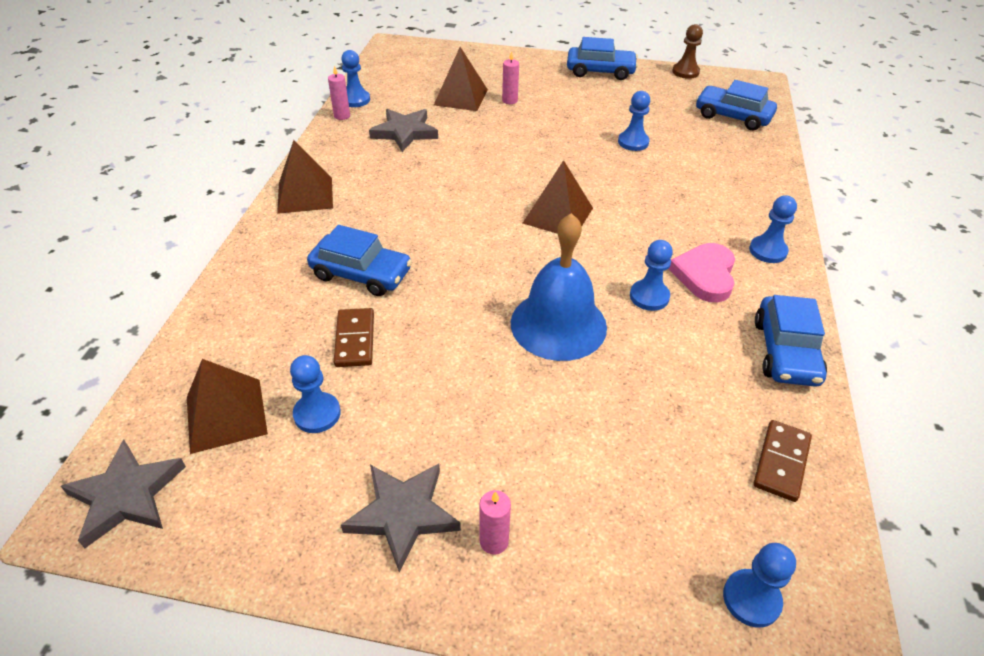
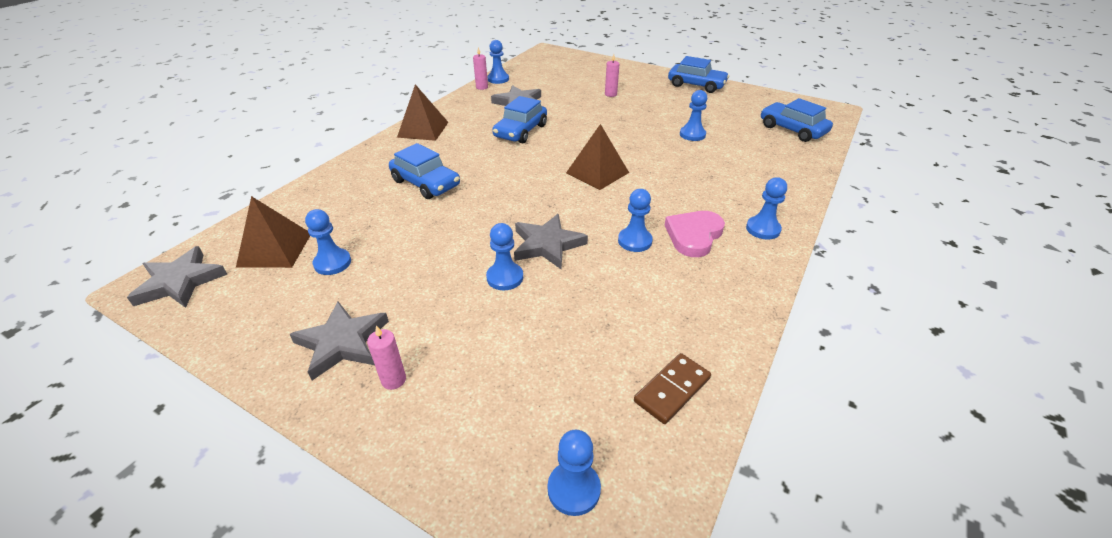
camera: 20 degrees right, 5 degrees down
(354, 340) = (391, 223): brown domino -> none
(461, 97) = (575, 87): brown pyramid -> none
(537, 379) = (505, 277): none -> blue pawn
(558, 324) = (547, 245): blue bell -> grey star
(685, 72) = (769, 94): brown pawn -> none
(785, 351) = (731, 306): blue car -> blue car (521, 131)

